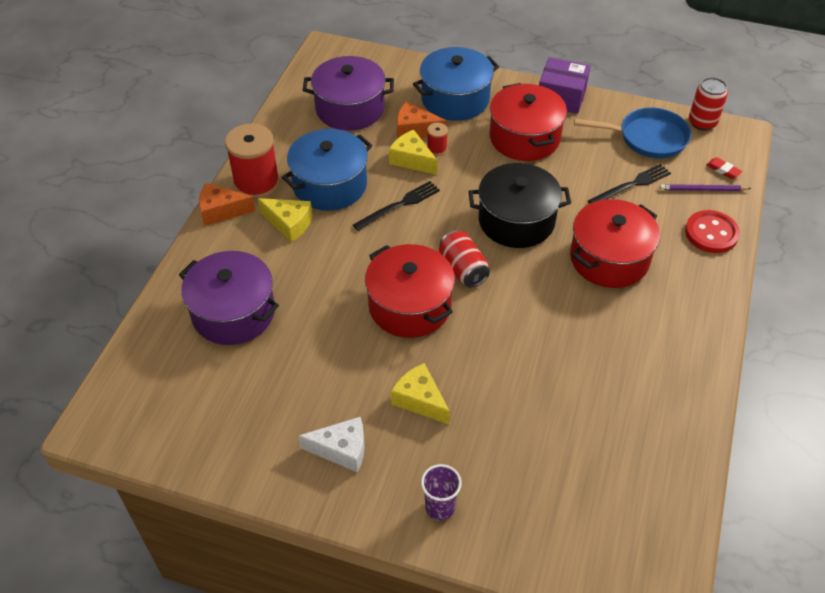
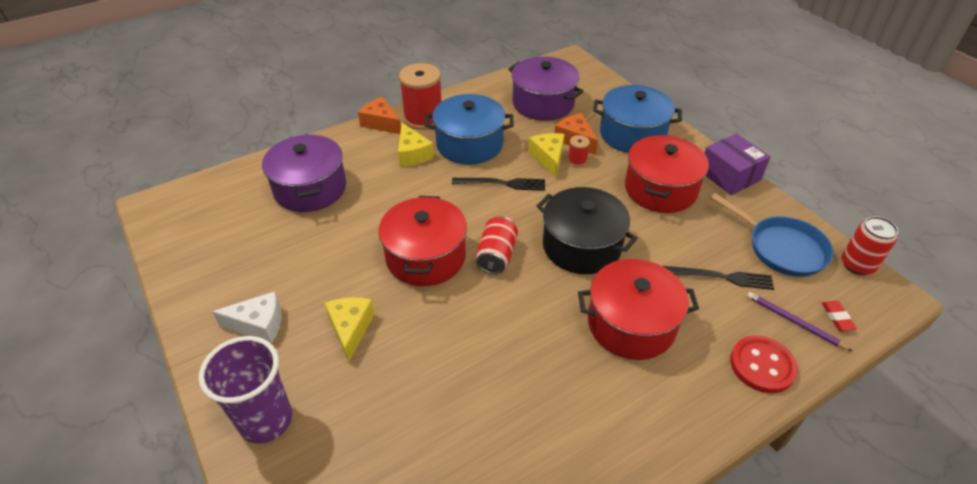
camera: 40 degrees right, 5 degrees down
(341, 449) = (259, 324): white cheese -> white cheese turned 45 degrees counterclockwise
(440, 507) = (266, 420): purple cup -> purple cup, size x1.74

